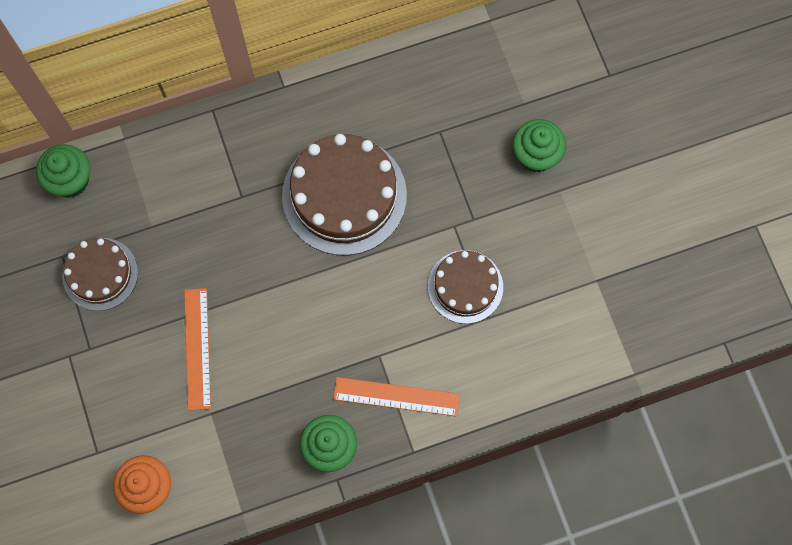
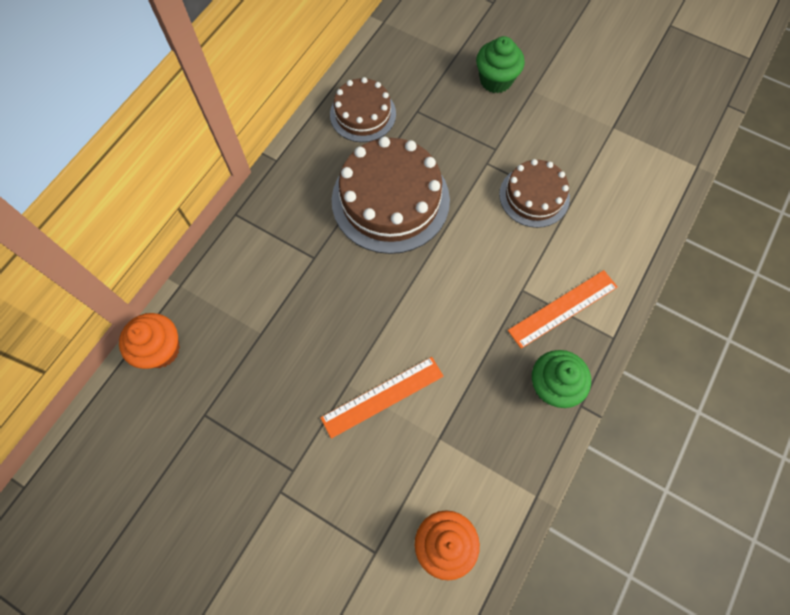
camera: 40 degrees left, 5 degrees down
(70, 180) = (160, 349): green cupcake -> orange cupcake
(100, 274) = (249, 403): brown cake -> brown cake (363, 114)
(197, 348) = (382, 396): orange ruler -> orange ruler turned 75 degrees counterclockwise

